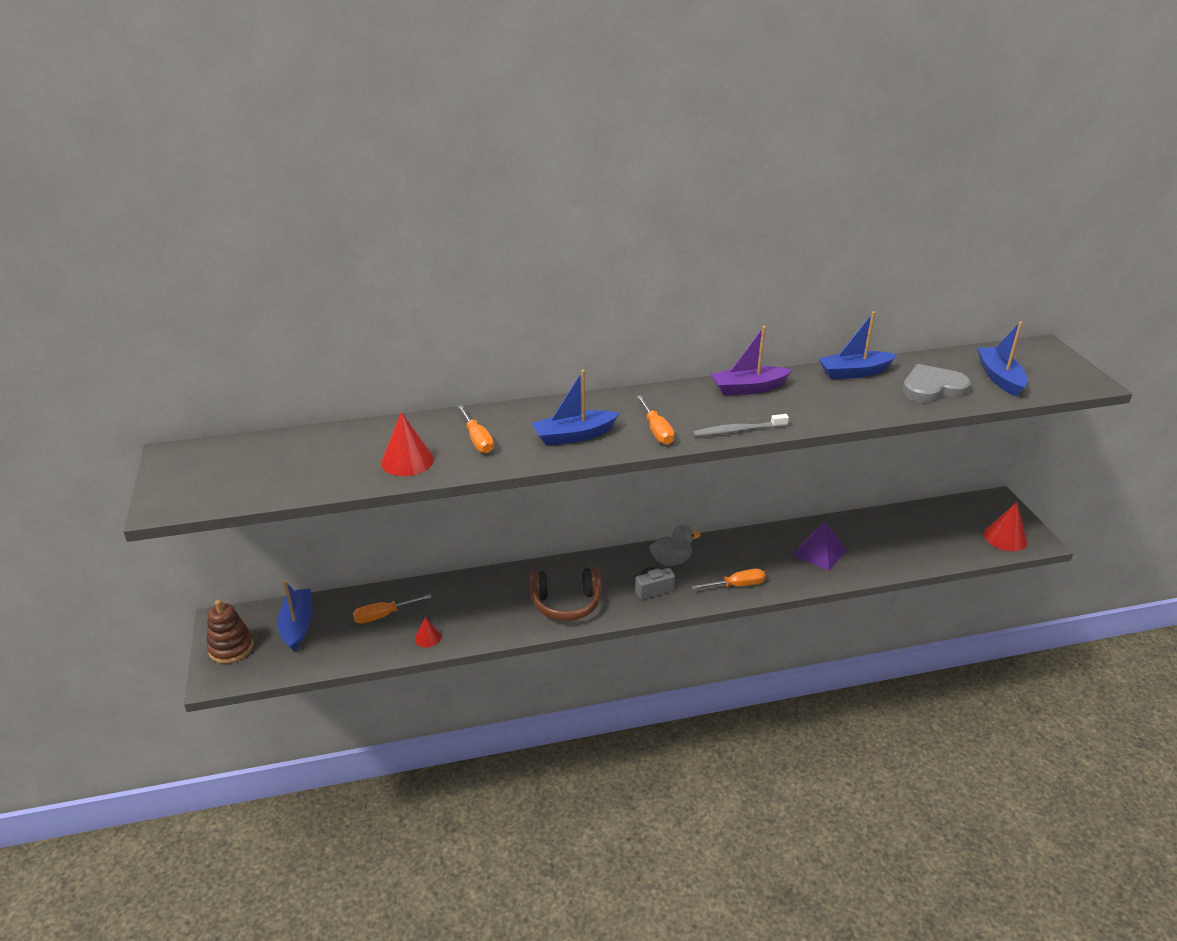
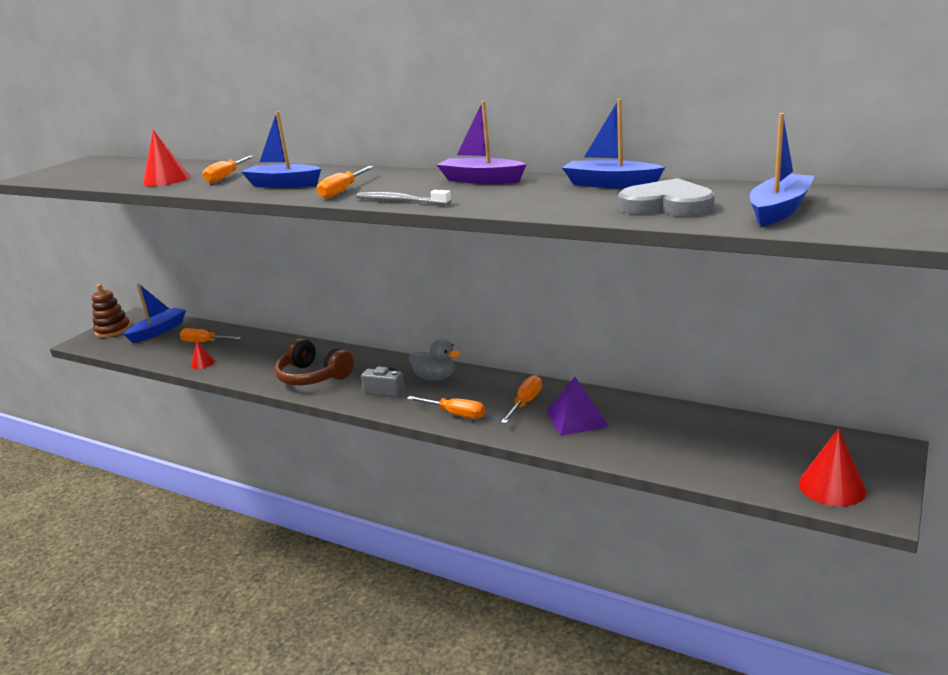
camera: 45 degrees right, 10 degrees down
(769, 554) = (525, 403): none -> orange screwdriver

